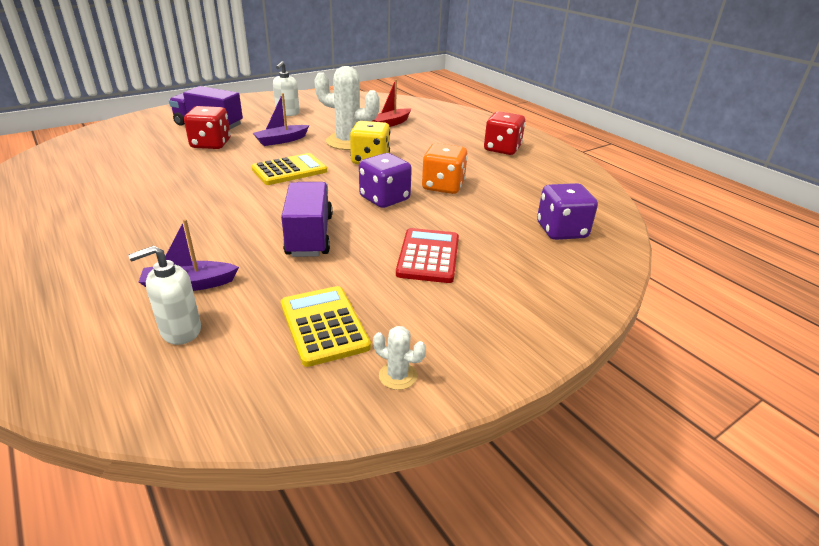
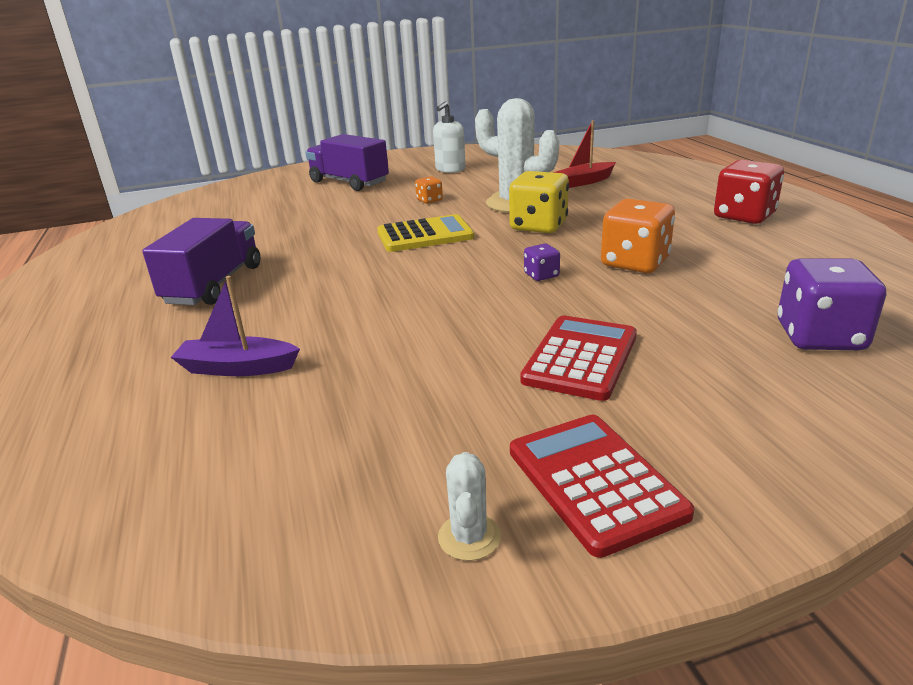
camera: 20 degrees right, 5 degrees down
(180, 331) = (198, 426): white soap dispenser -> none
(211, 144) = (342, 203): red dice -> none
(281, 140) = (429, 200): purple boat -> orange dice
(309, 236) = (417, 317): purple truck -> purple truck (214, 285)
(324, 325) = (387, 443): yellow calculator -> none
(384, 198) = (541, 275): purple dice -> purple dice, size x0.49
(397, 376) = (469, 537): white cactus -> white cactus turned 45 degrees clockwise
(460, 333) = (595, 482): none -> red calculator

